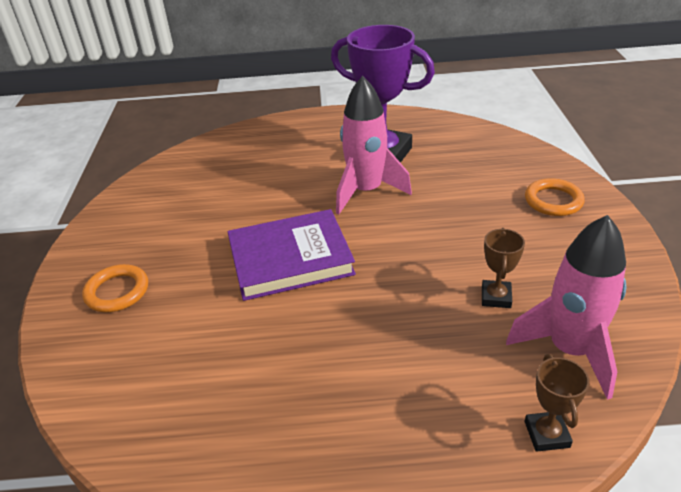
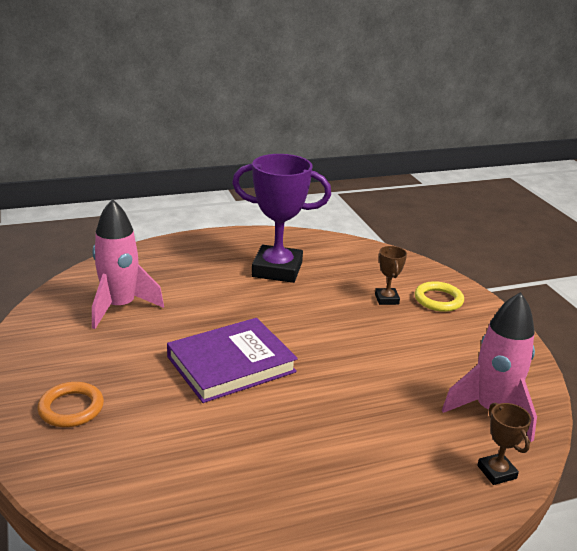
camera: 20 degrees left, 10 degrees down
(366, 191) = (276, 302): pink rocket -> pink rocket (120, 307)
(496, 297) = (421, 378): brown trophy -> brown trophy (386, 299)
(553, 201) = (438, 300): orange ring -> yellow ring

